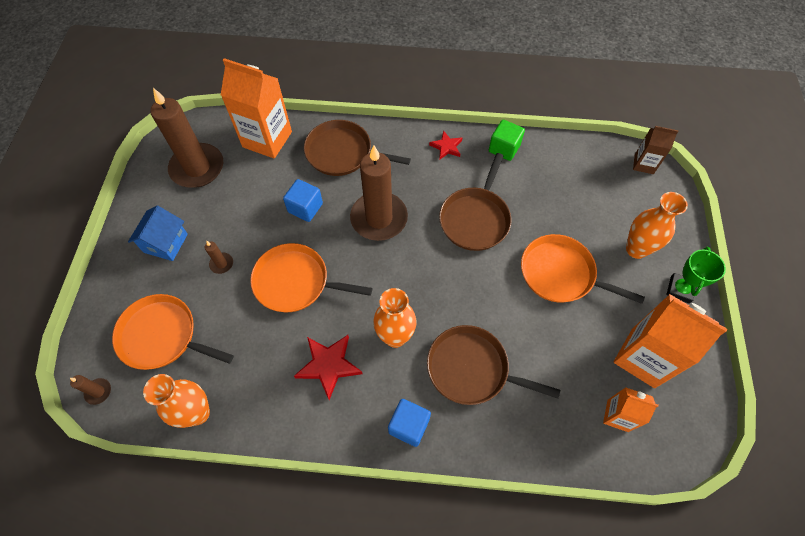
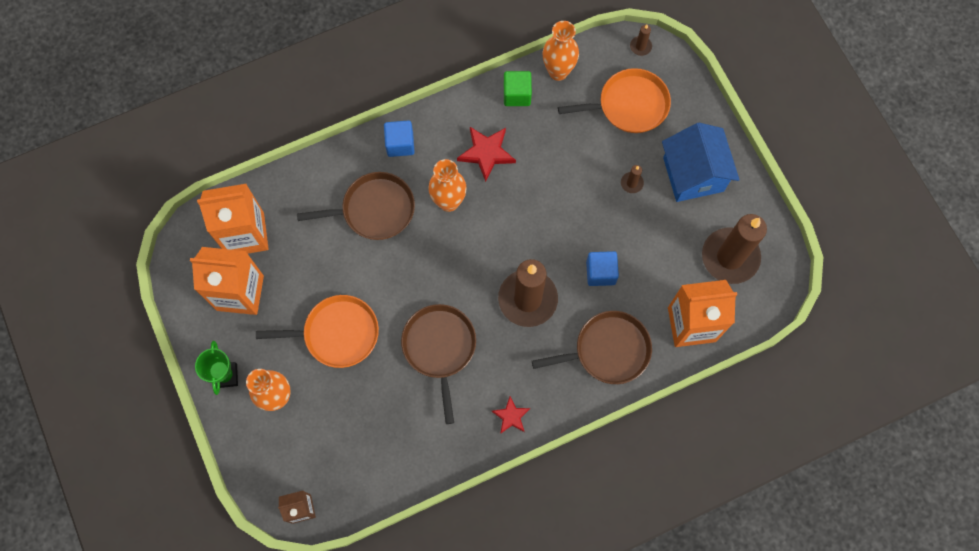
camera: 150 degrees right, 10 degrees up
(166, 243) = (693, 174): blue house -> blue house, size x1.55
(296, 282) = (559, 202): orange pan -> none
(504, 148) = (452, 448): green cube -> green cube (517, 94)
(617, 415) = (246, 234): orange carton -> orange carton, size x1.85

